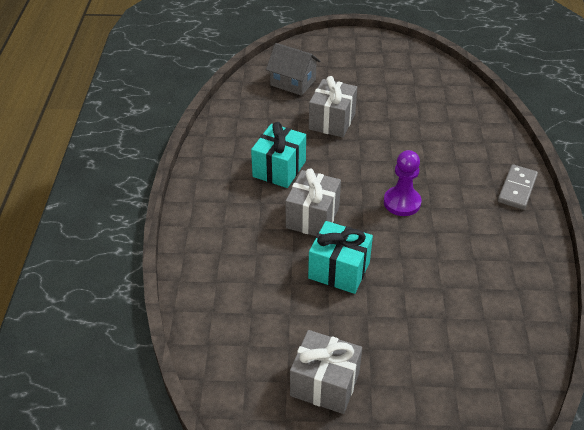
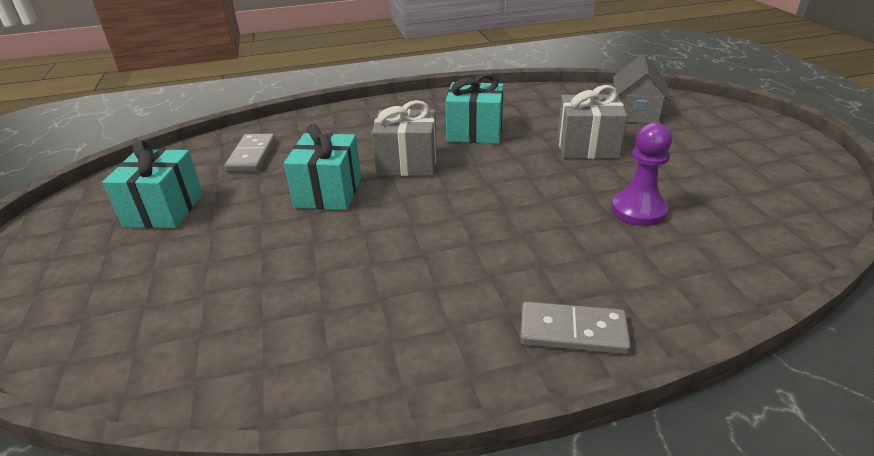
camera: 75 degrees right, 10 degrees down
(249, 318) = (252, 155): none -> grey domino
(325, 384) = (164, 210): grey gift -> turquoise gift
(402, 202) = (467, 218): purple pawn -> purple pawn (638, 210)

